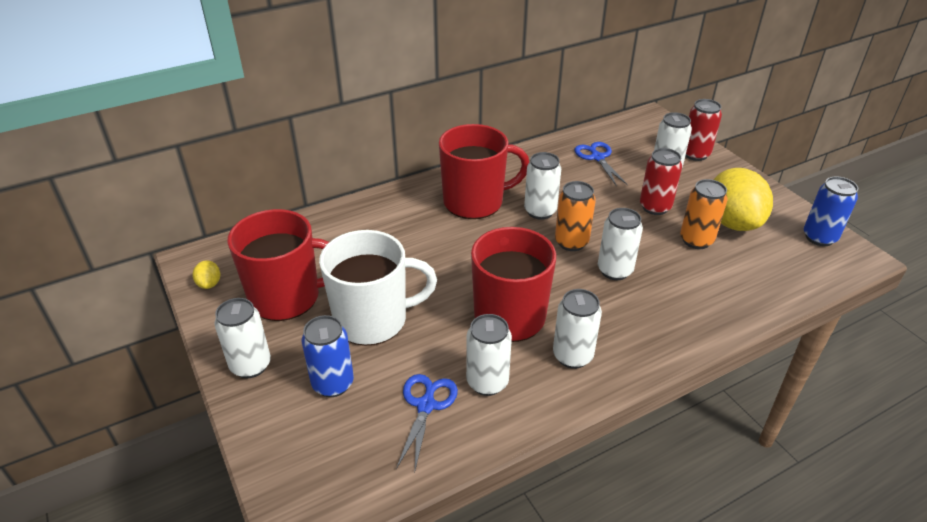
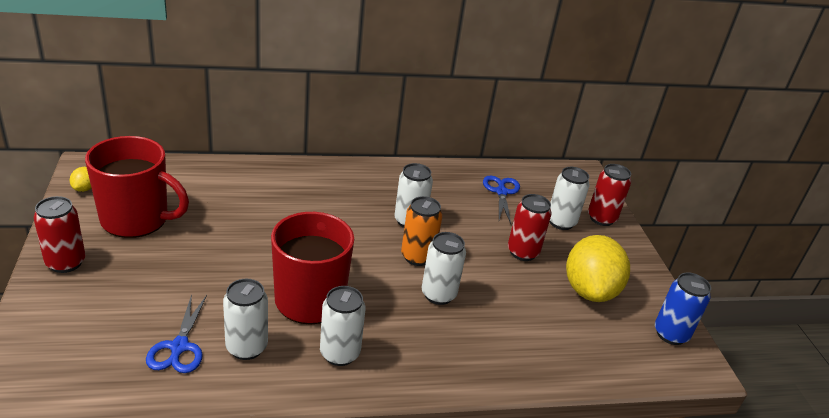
camera: 15 degrees right, 5 degrees down
(251, 365) = (65, 263): white can -> red can
(333, 384) = (118, 301): blue can -> none
(373, 320) = (191, 262): white mug -> none
(426, 405) = (179, 347): blue scissors -> blue scissors turned 150 degrees clockwise
(475, 202) = (357, 194): red mug -> none
(696, 240) = (540, 295): orange can -> none

